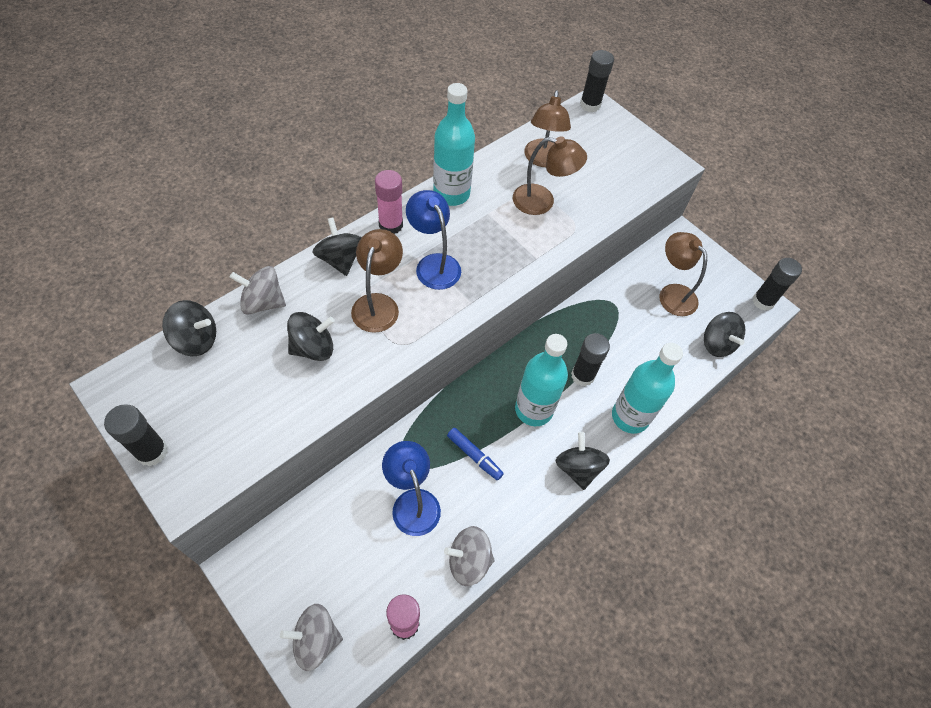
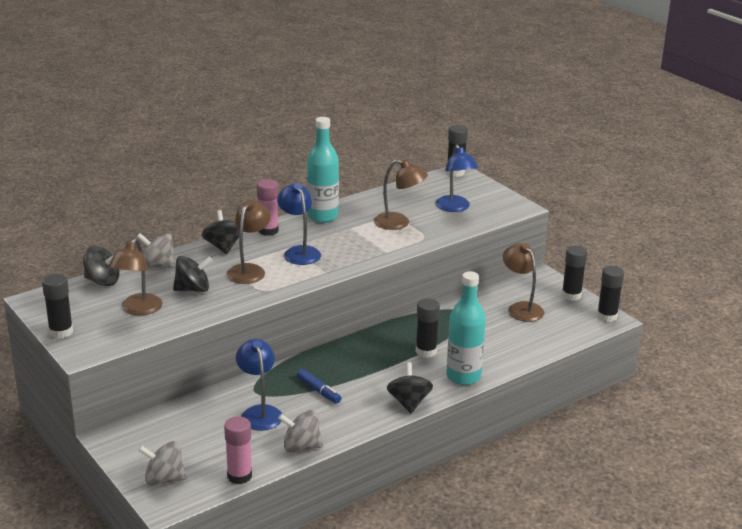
camera: 10 degrees right, 30 degrees down
(533, 410) = (377, 368): turquoise bottle -> none
(542, 160) = (405, 201): brown lamp -> brown lamp (138, 310)
(601, 170) = (455, 208): none -> blue lamp
(717, 344) = (555, 339): black spinning top -> none
(720, 268) = (571, 295): none -> black glue stick

